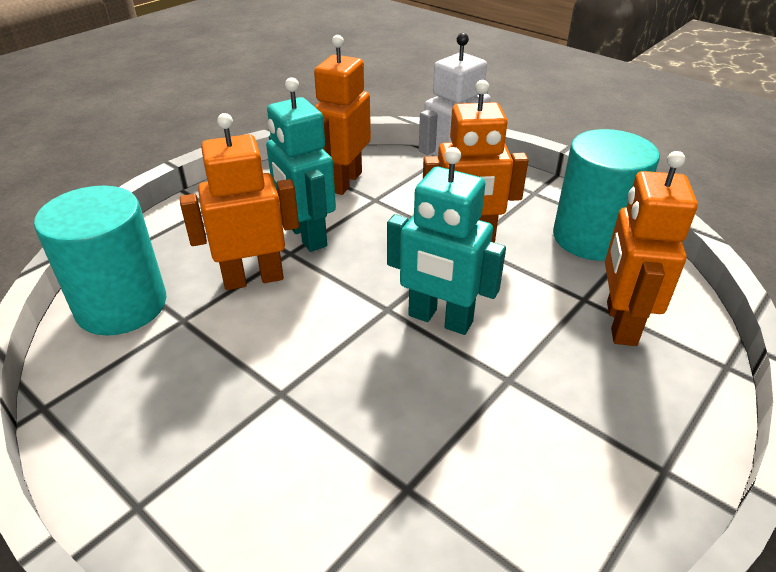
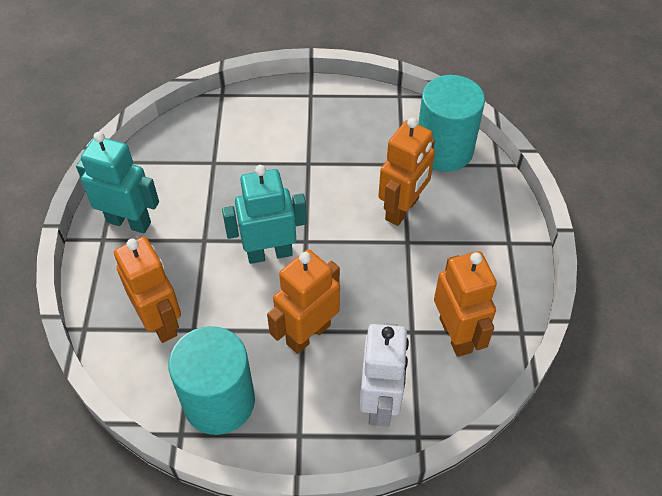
camera: 140 degrees right, 15 degrees up
(306, 236) = (414, 261): turquoise robot -> turquoise robot (129, 222)

